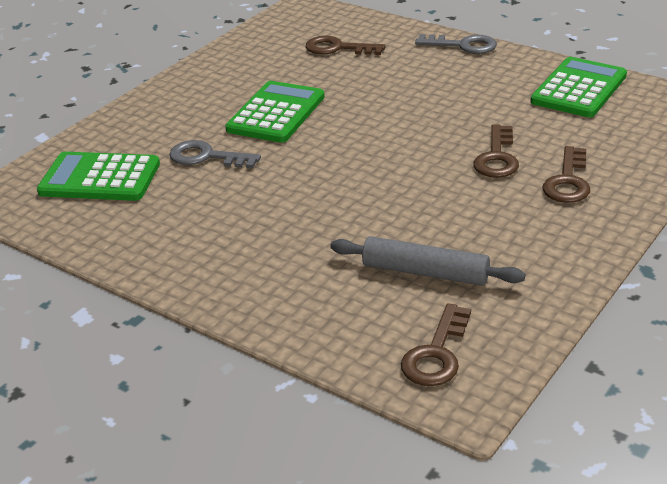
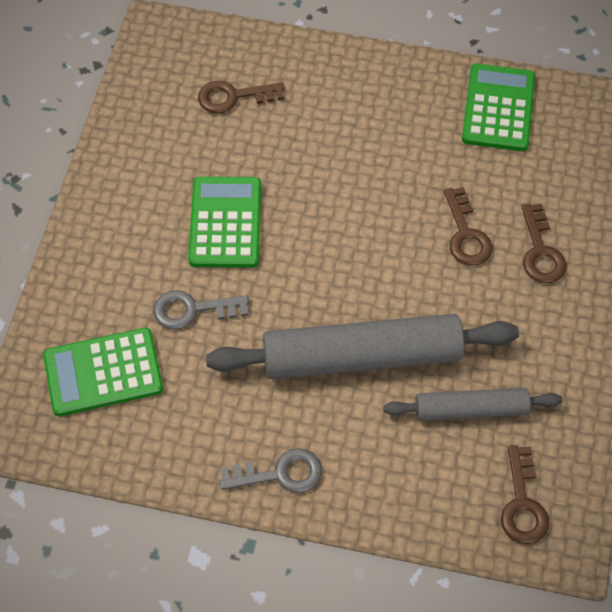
camera: 25 degrees left, 25 degrees up
(339, 215) = (362, 357): none -> grey rolling pin
(463, 45) = (359, 61): grey key -> grey key (280, 473)

